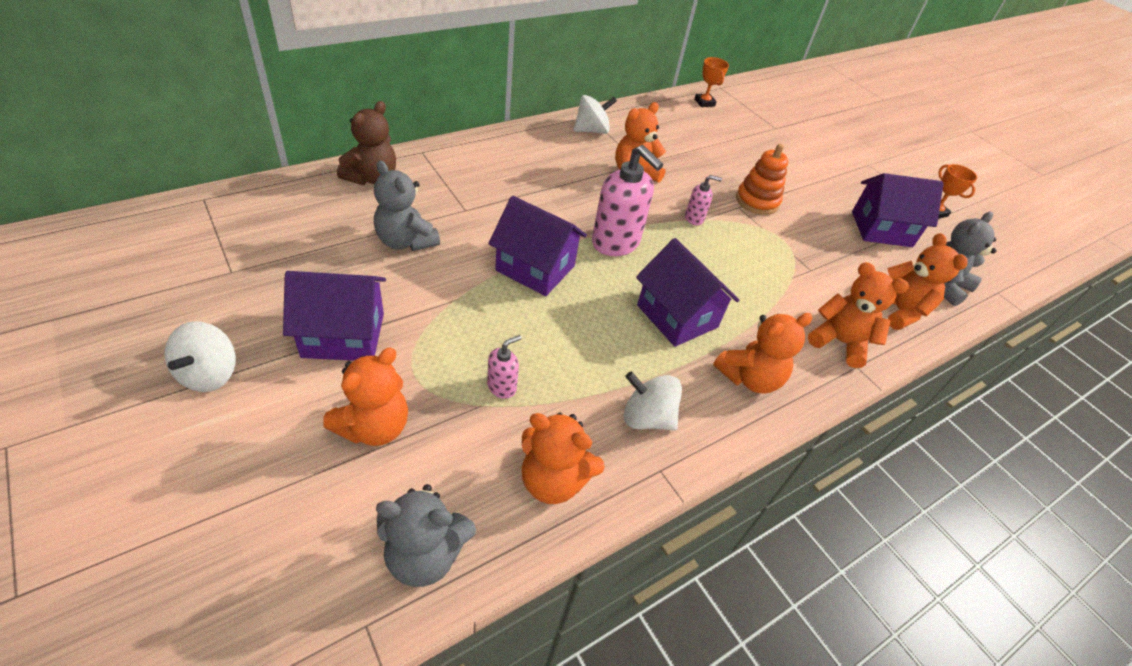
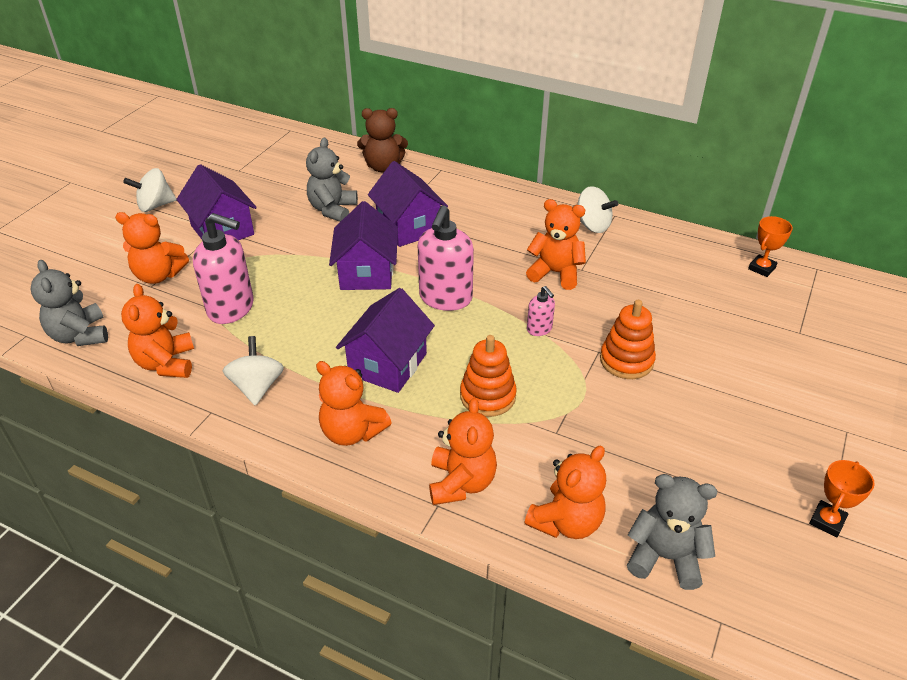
camera: 65 degrees right, 5 degrees down
(502, 386) = (231, 308): pink soap dispenser -> pink soap dispenser, size x2.06
(753, 282) = (487, 396): none -> orange stacking toy
(881, 229) = (711, 474): purple house -> purple house (408, 227)

